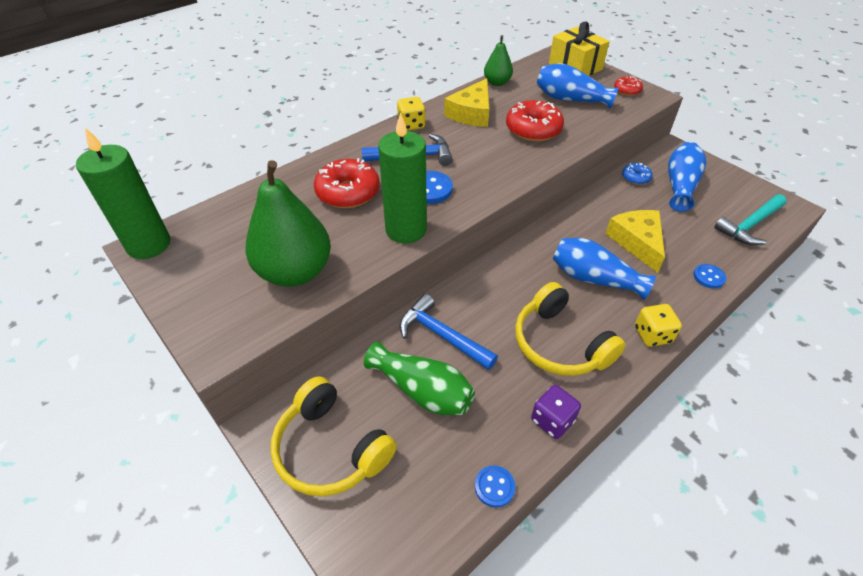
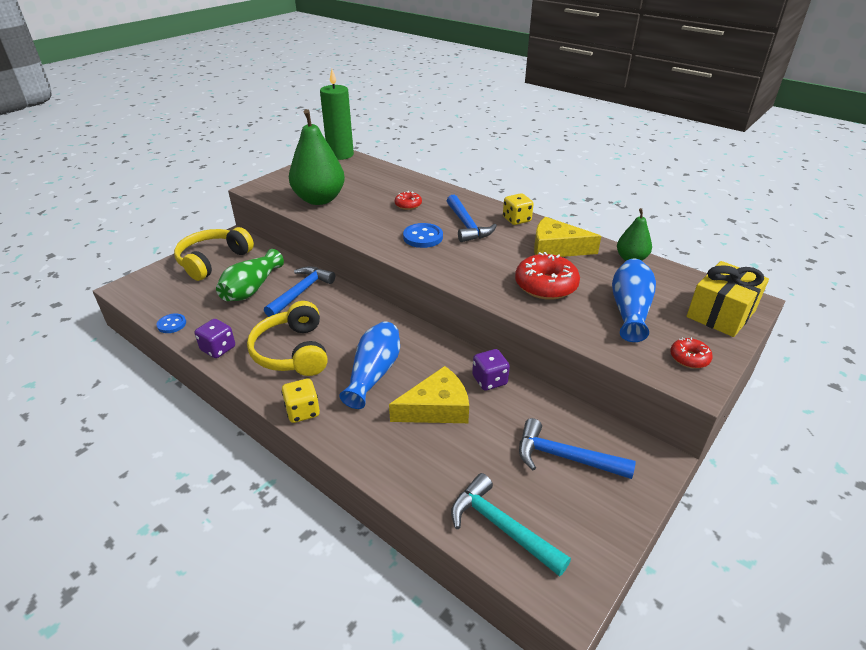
camera: 80 degrees right, 10 degrees down
(348, 192) = (408, 205): red donut -> red donut, size x0.53
(406, 230) = (368, 232): green candle -> none
(559, 344) = (292, 352): yellow headphones -> yellow headphones turned 60 degrees counterclockwise
(600, 207) = (489, 380): none -> purple dice
(635, 178) = (561, 413): blue donut -> none
(680, 185) = (564, 457): blue vase -> blue hammer
(708, 277) = (390, 466): blue button -> none

